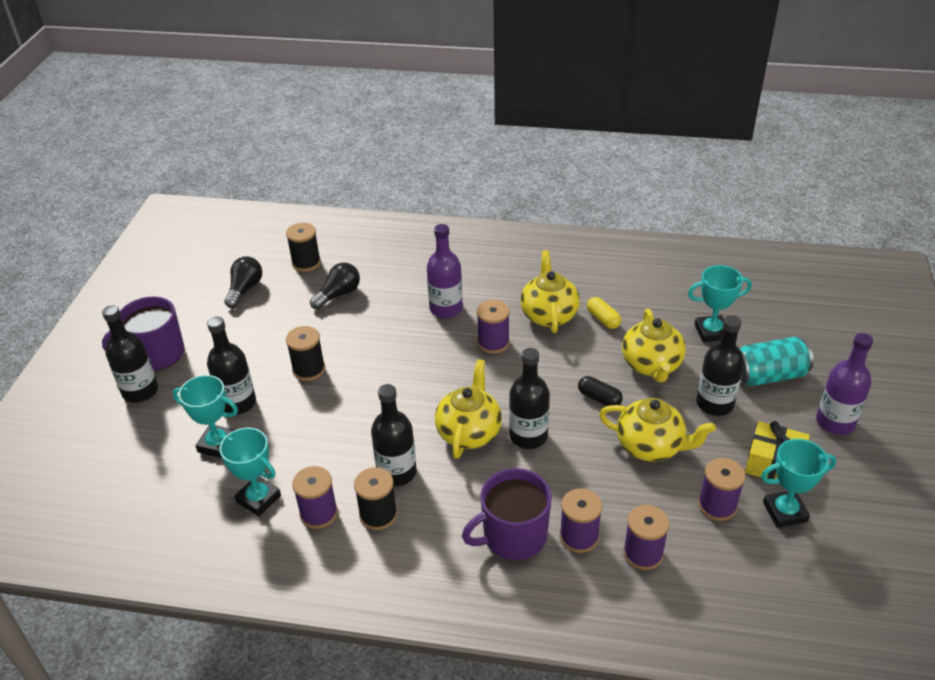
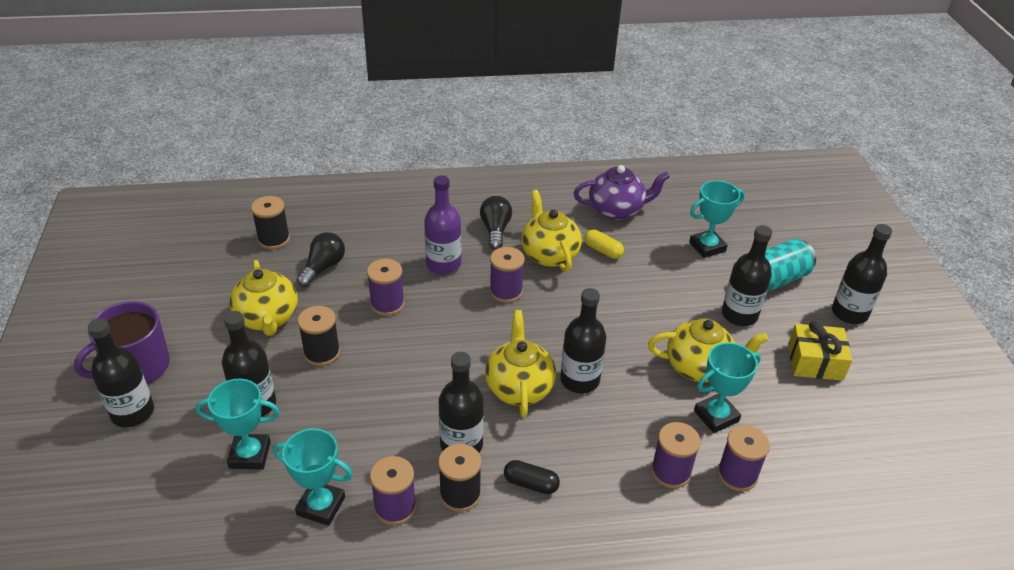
camera: 20 degrees left, 0 degrees up
(245, 289) = (215, 278): black light bulb -> black light bulb (495, 230)
(513, 536) = (607, 485): purple mug -> none
(599, 398) = (632, 329): black capsule -> black capsule (531, 483)
(634, 282) = (617, 210): none -> purple teapot
(651, 365) = (667, 288): yellow teapot -> yellow teapot (267, 318)
(717, 505) = (783, 412): purple spool -> purple spool (387, 304)
(785, 512) = (844, 406): turquoise trophy -> turquoise trophy (716, 416)
(835, 422) = (849, 313): purple bottle -> black bottle

